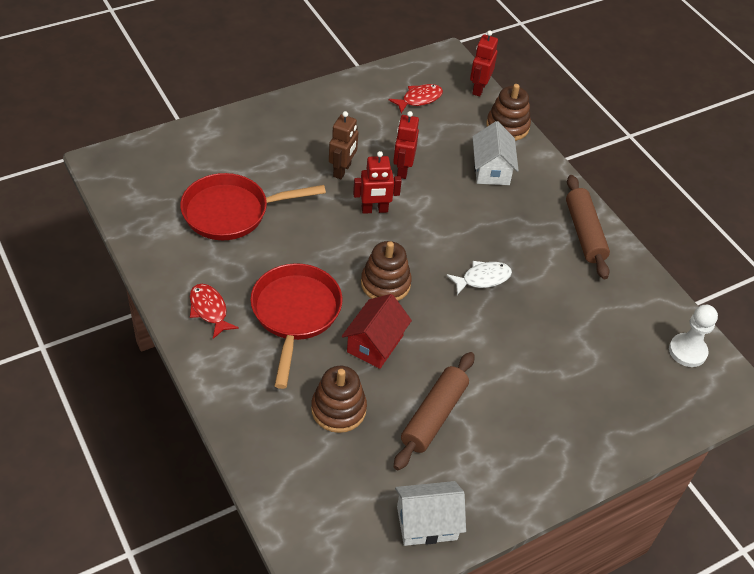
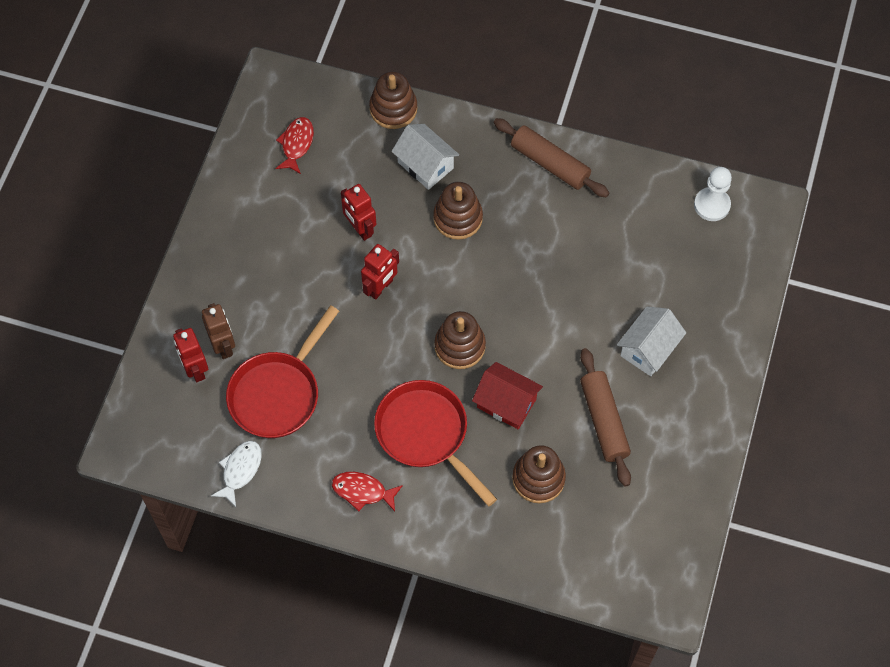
camera: 40 degrees left, 15 degrees up
(342, 170) = (316, 273): brown robot -> brown robot (223, 346)
(375, 344) = (506, 403): red house -> red house turned 45 degrees counterclockwise
(427, 523) = (679, 502): white house -> white house (648, 349)
(477, 213) = (458, 218): none -> brown stacking toy
(479, 88) = (331, 88): red robot -> red robot (195, 369)
(482, 278) = (521, 275): white fish -> white fish (240, 470)

